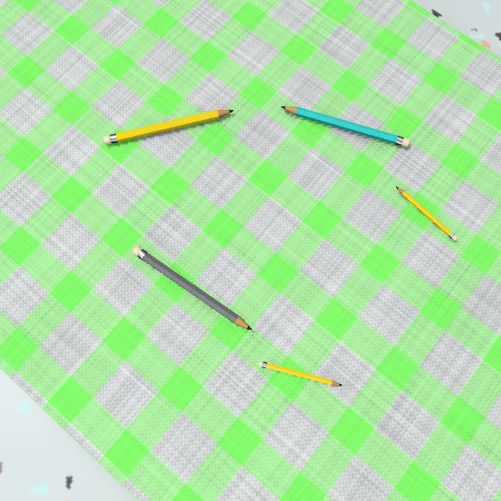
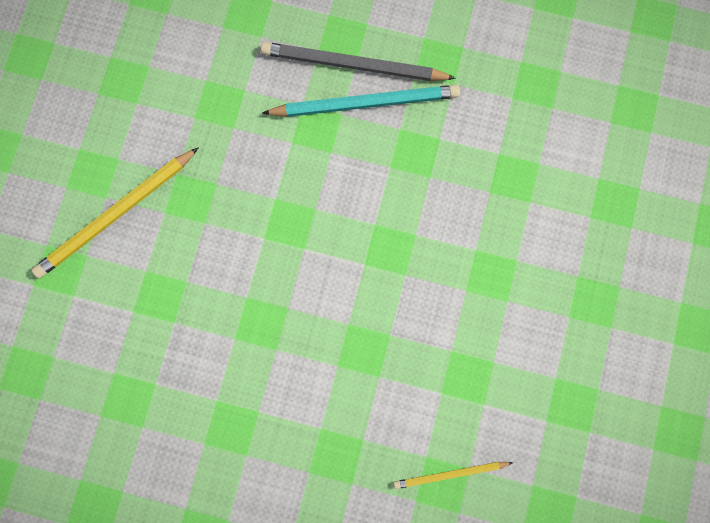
camera: 25 degrees left, 5 degrees up
(189, 287) = (255, 427): grey pencil -> grey pencil (353, 65)
(426, 214) = (523, 180): yellow pencil -> none

